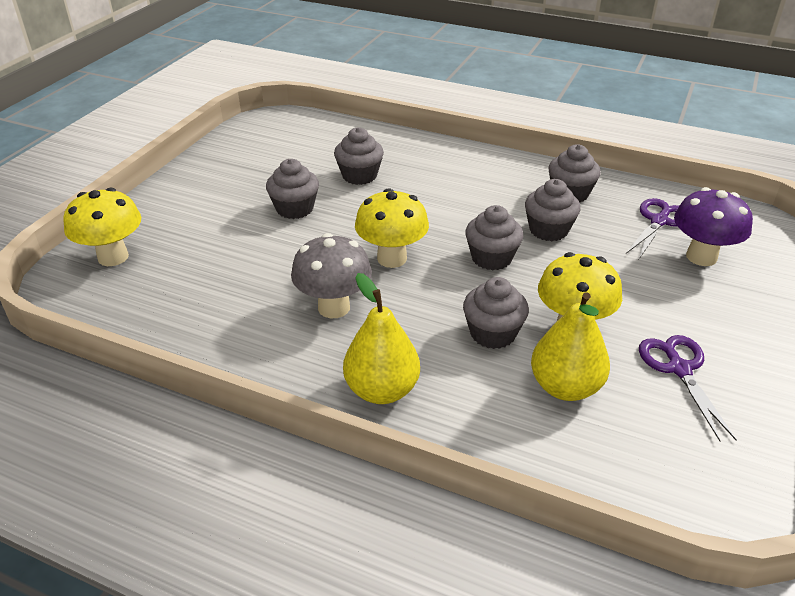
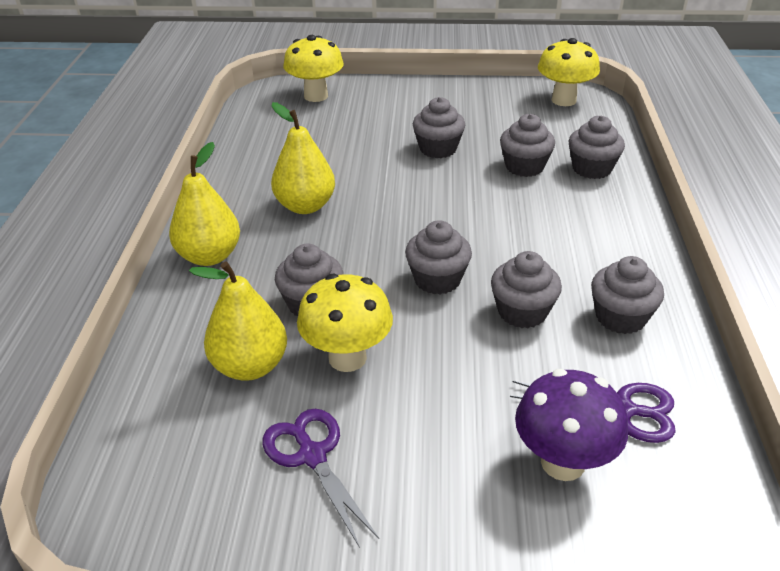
camera: 70 degrees right, 0 degrees up
(334, 307) = (305, 206): grey mushroom -> yellow pear
(385, 149) = (591, 169): none -> grey cupcake
(392, 258) = (395, 218): yellow mushroom -> yellow mushroom (563, 100)
(679, 369) = (312, 455): purple scissors -> purple scissors turned 90 degrees counterclockwise

